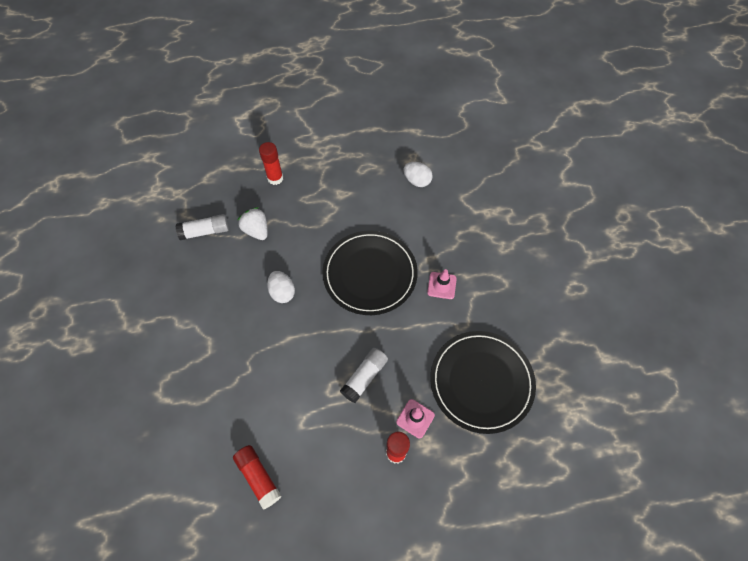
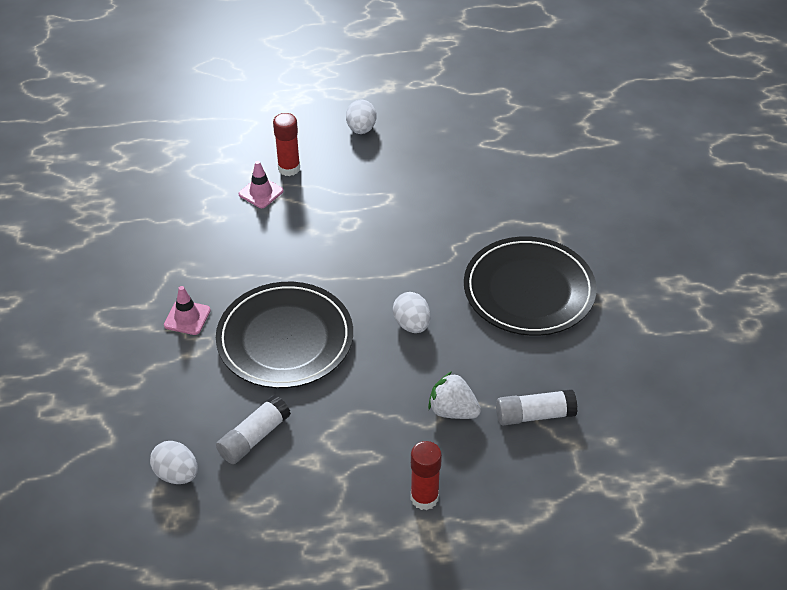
camera: 175 degrees left, 15 degrees down
(256, 230) = (453, 411): white strawberry -> white strawberry turned 150 degrees clockwise
(258, 477) = (437, 160): red glue stick -> none
(333, 520) = (361, 129): none -> white egg
(364, 377) = (312, 230): white glue stick -> white glue stick (254, 437)
(481, 382) = (174, 217): black plate -> black plate (529, 290)

